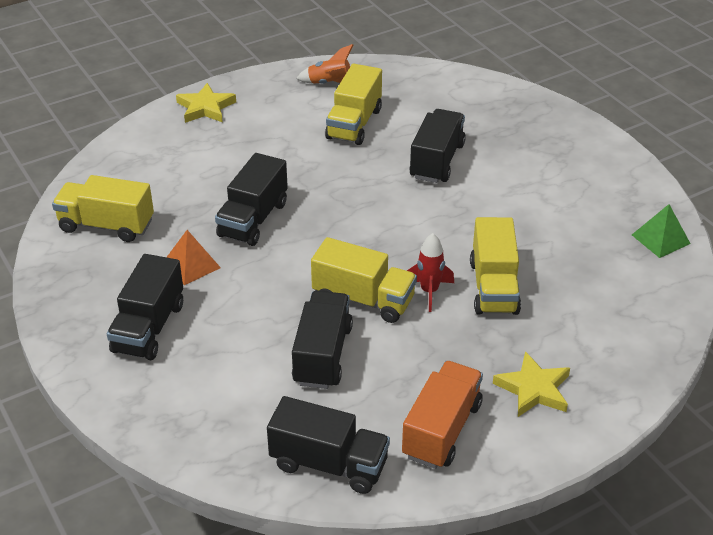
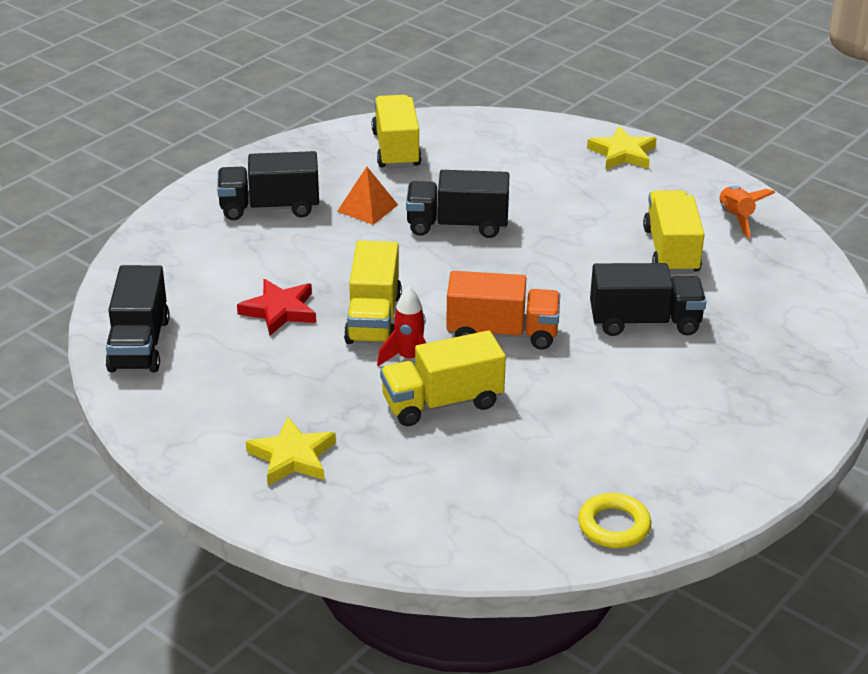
camera: 70 degrees right, 5 degrees down
(322, 355) = (279, 311): black truck -> red star
(354, 124) = (671, 251): yellow truck -> yellow truck turned 90 degrees clockwise
(441, 430) = (208, 404): orange truck -> orange truck (502, 333)
(660, 239) = (614, 526): green pyramid -> yellow ring

